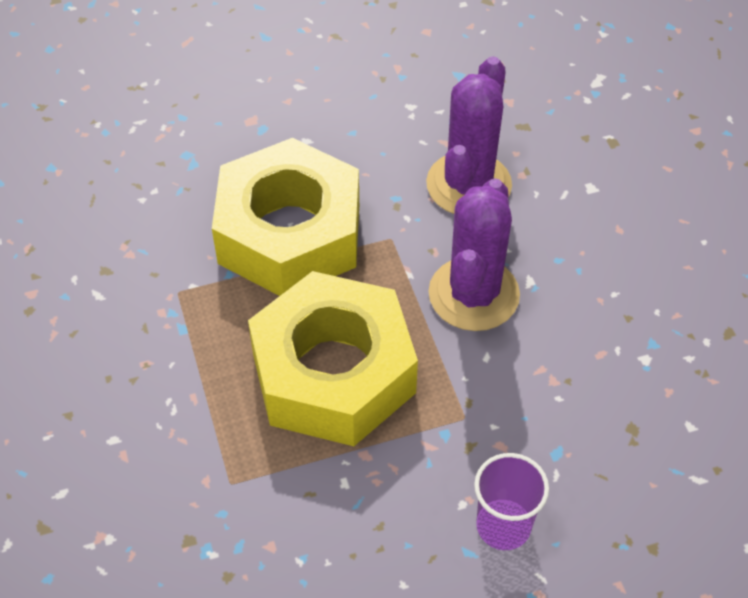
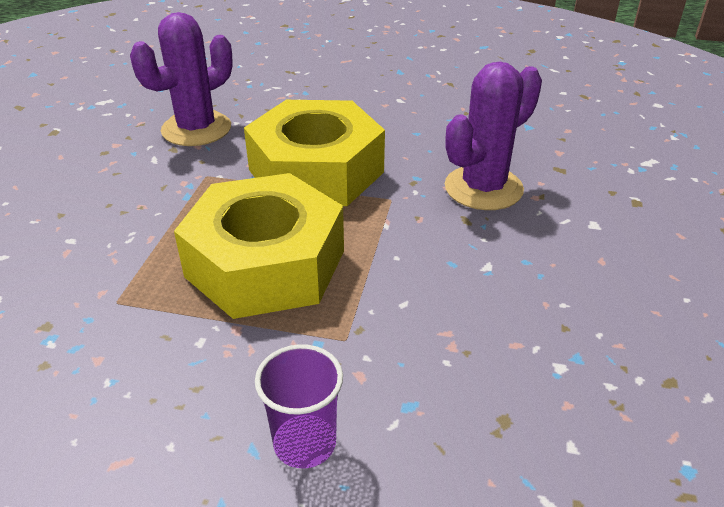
camera: 30 degrees right, 15 degrees down
(474, 294) = (428, 257): purple cactus -> purple cactus (196, 129)

